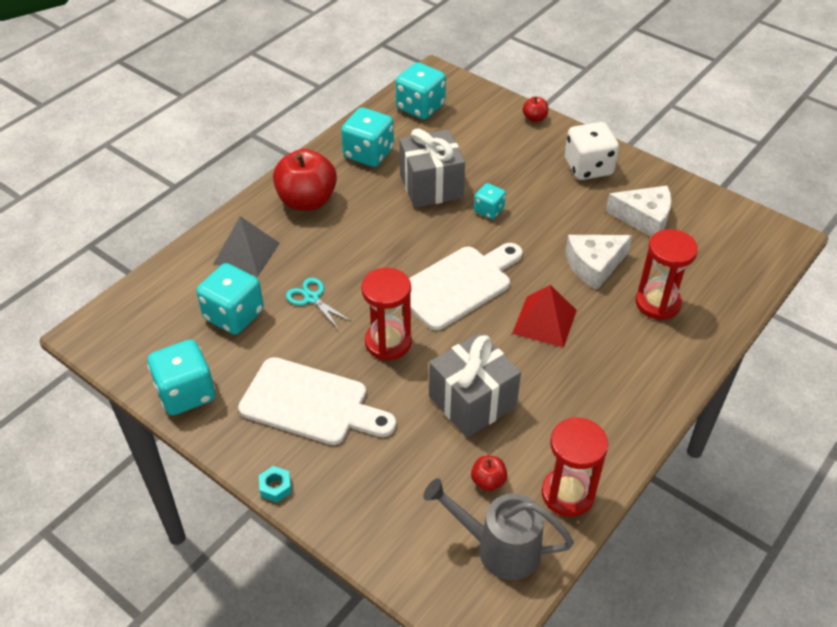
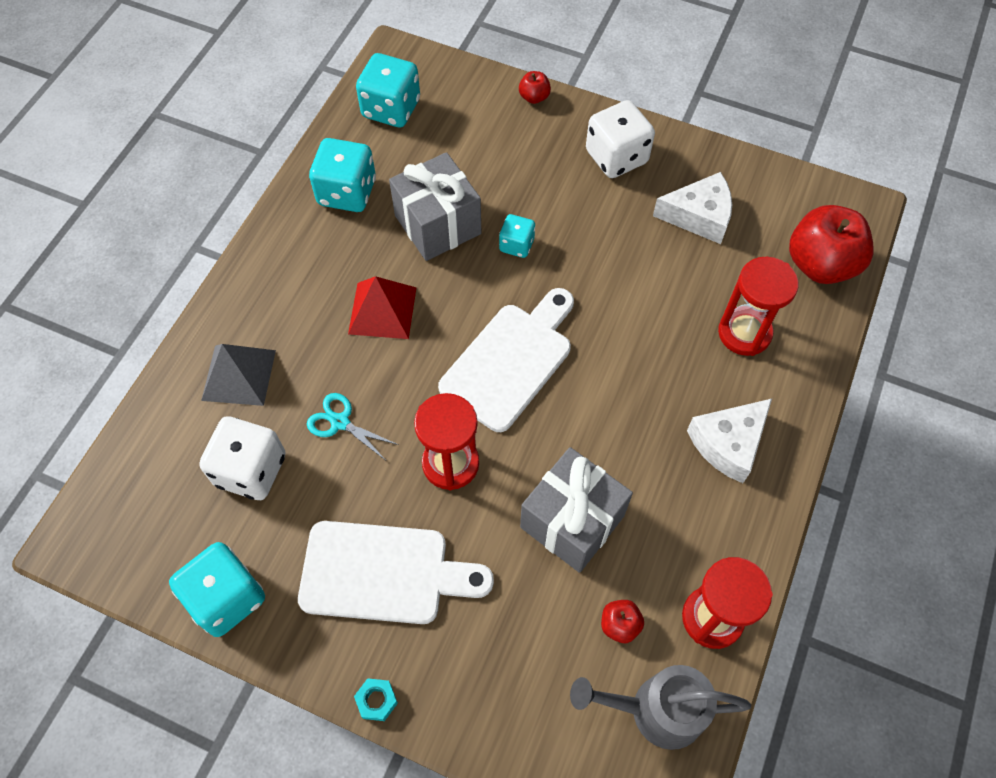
camera: 15 degrees left, 15 degrees up
(234, 315) = (251, 470): turquoise dice -> white dice
(307, 201) = (291, 280): red apple -> red apple (820, 264)
(544, 321) = (624, 389): red pyramid -> red pyramid (382, 310)
(594, 265) = (660, 296): white cheese -> white cheese (728, 444)

